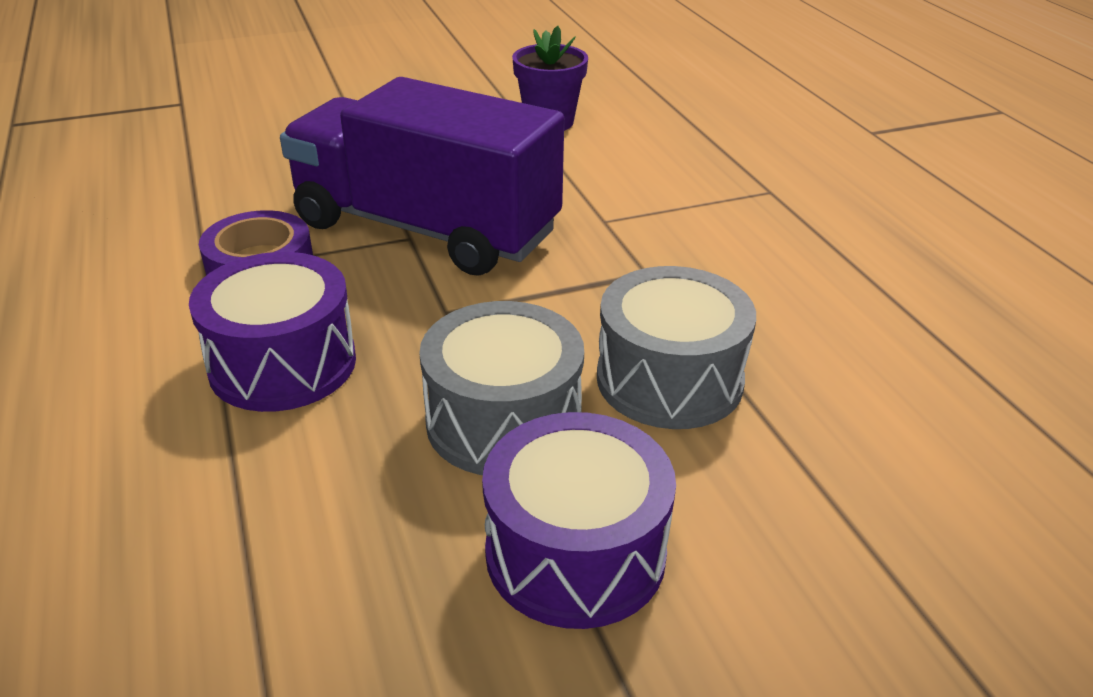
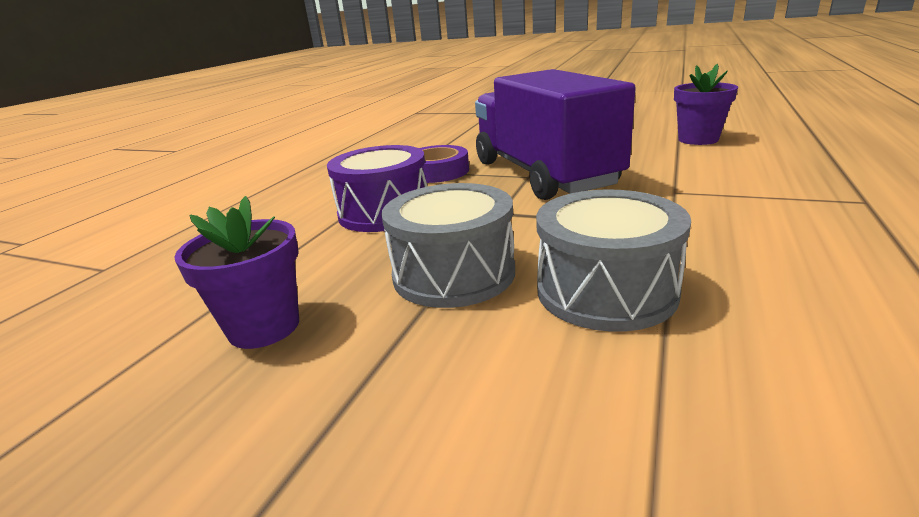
camera: 45 degrees right, 10 degrees down
(375, 591) = (264, 327): none -> purple flower pot
(575, 553) = (388, 364): purple drum -> none

